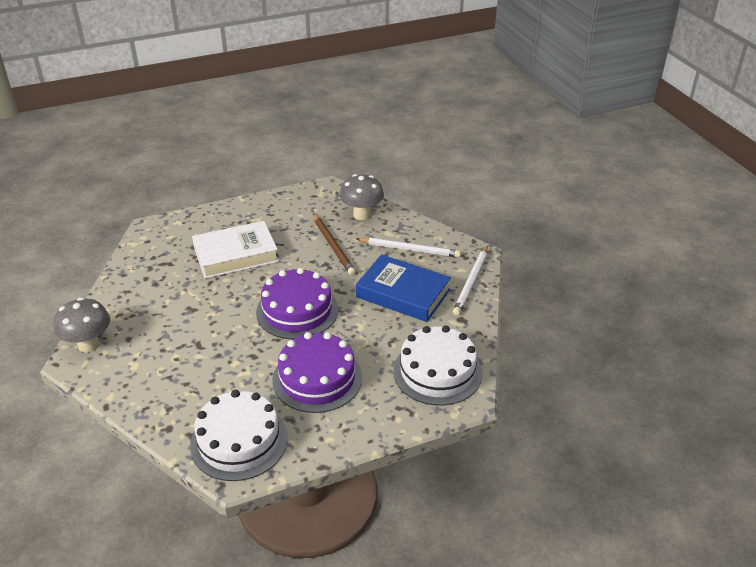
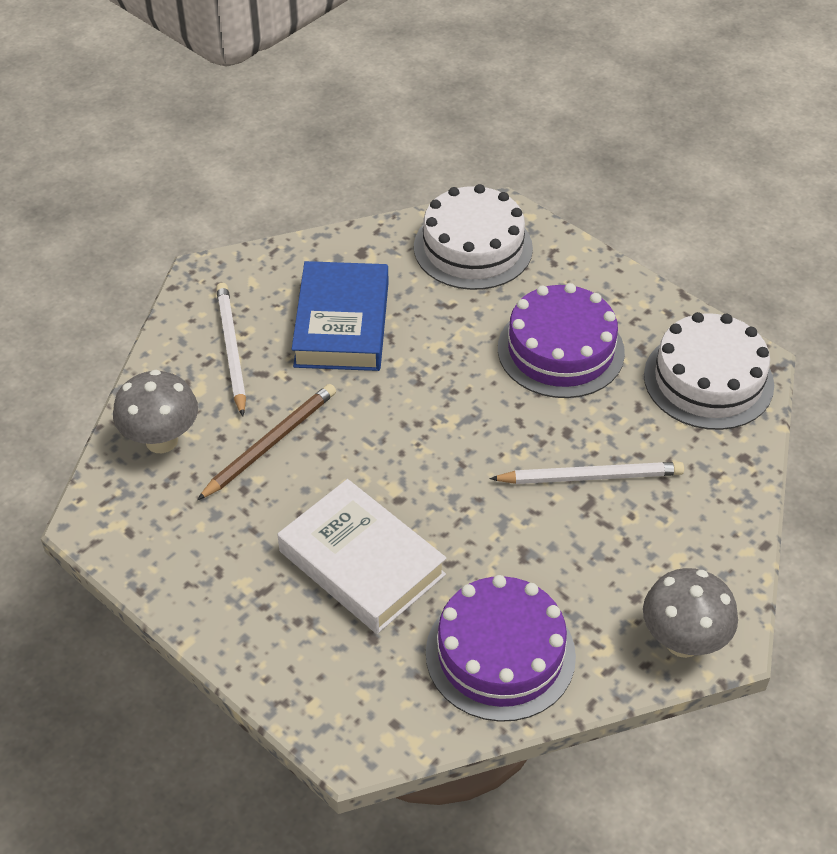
camera: 115 degrees left, 10 degrees up
(297, 310) = (448, 423): purple cake -> purple cake (500, 654)
(471, 282) = (277, 263): white pencil -> white pencil (591, 476)

